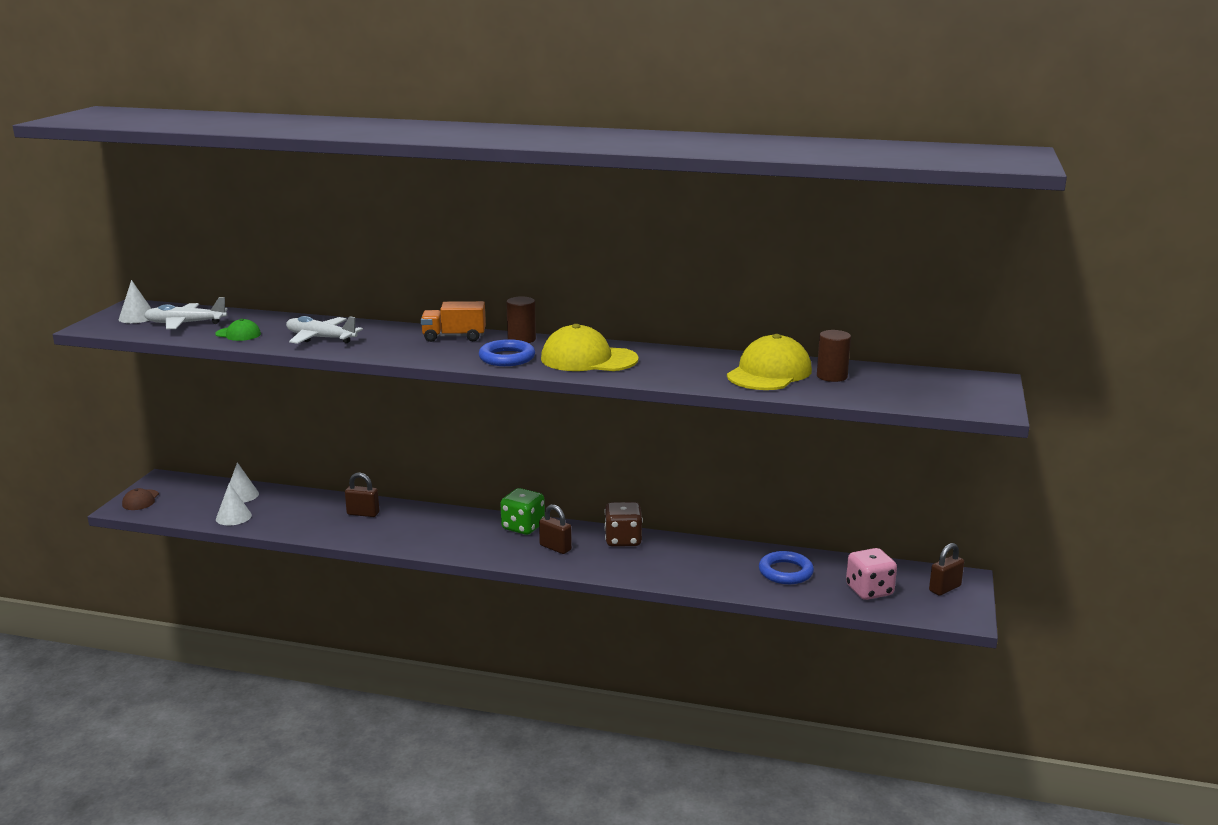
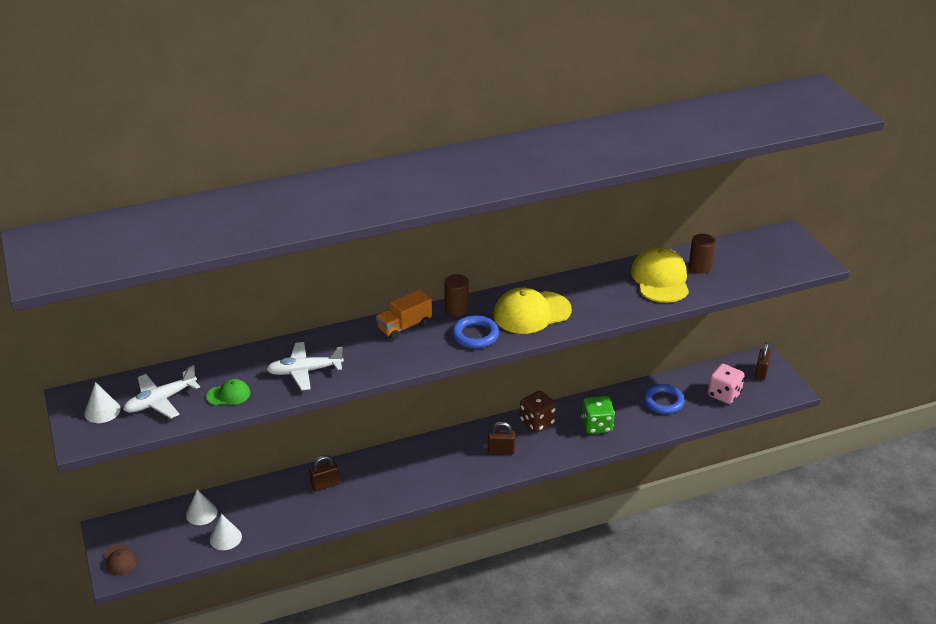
camera: 35 degrees left, 15 degrees up
(523, 527) = (457, 442): green dice -> green dice (596, 425)

